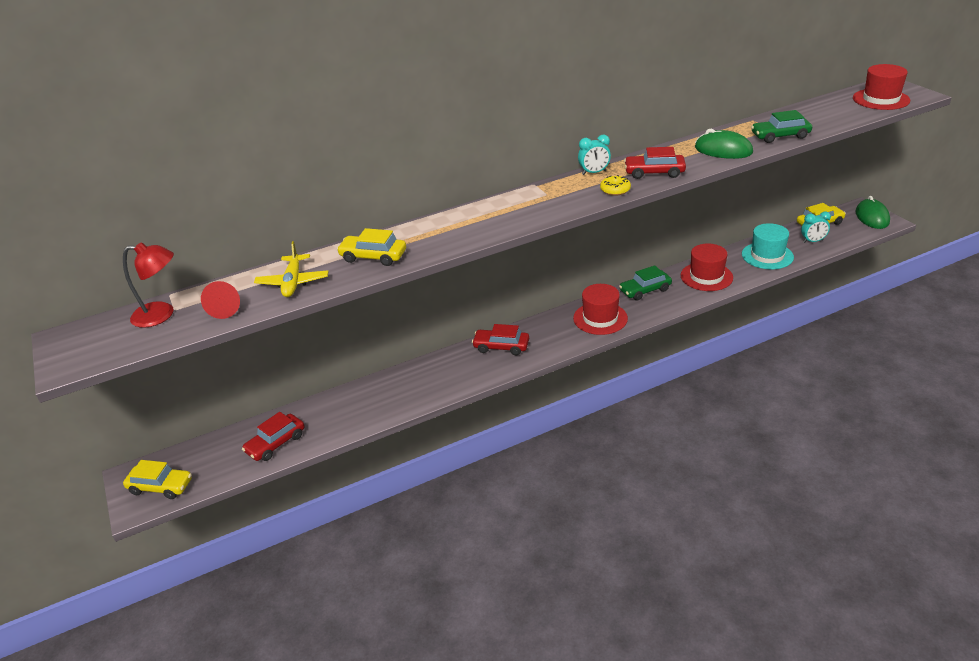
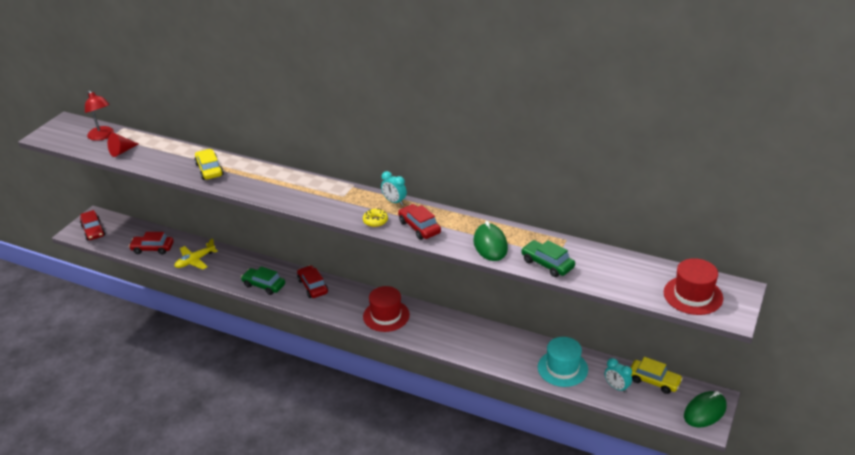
camera: 50 degrees right, 0 degrees up
(160, 487) = (93, 231): yellow car -> red car
(293, 282) = (162, 158): yellow plane -> yellow plane (195, 261)
(645, 290) = (443, 322): green car -> green car (264, 285)
(706, 276) = (495, 346): red hat -> none

